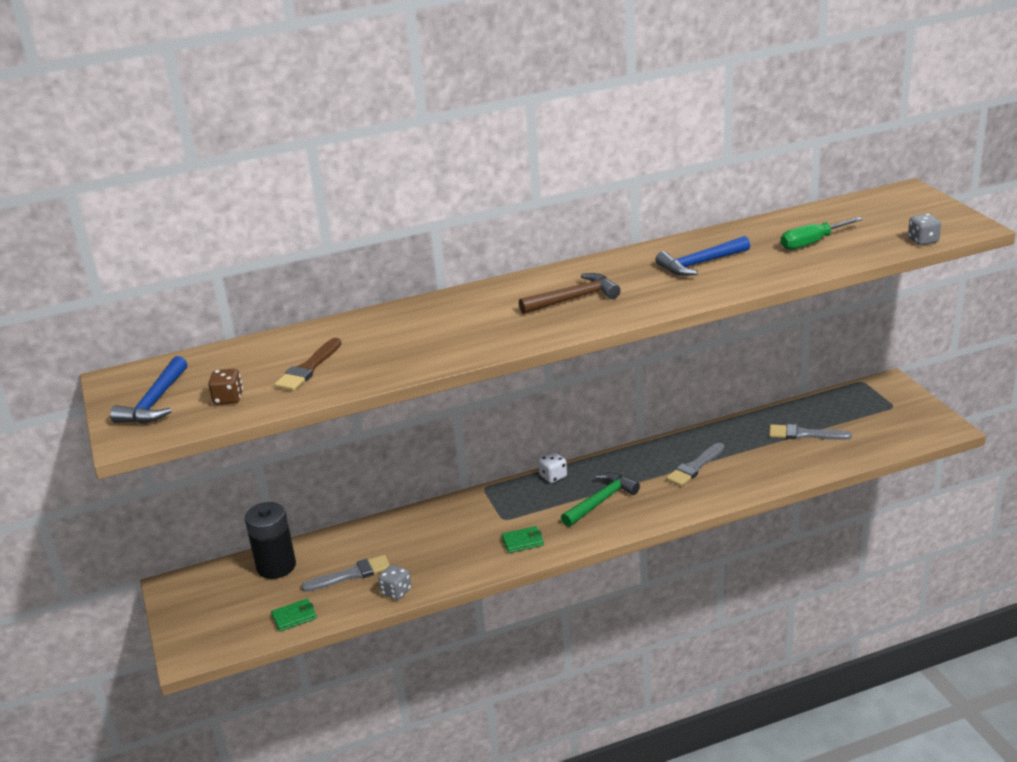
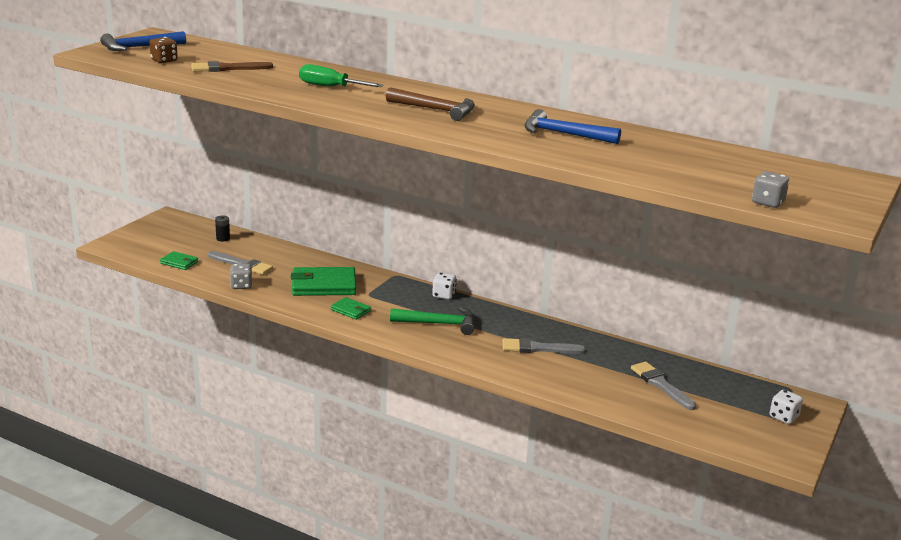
camera: 45 degrees right, 5 degrees down
(276, 566) = (223, 238): black battery -> black battery, size x0.43
(456, 539) = (323, 285): none -> green wallet
(812, 243) = (677, 163): green screwdriver -> green screwdriver (330, 87)
(895, 403) = (783, 417): none -> white dice

